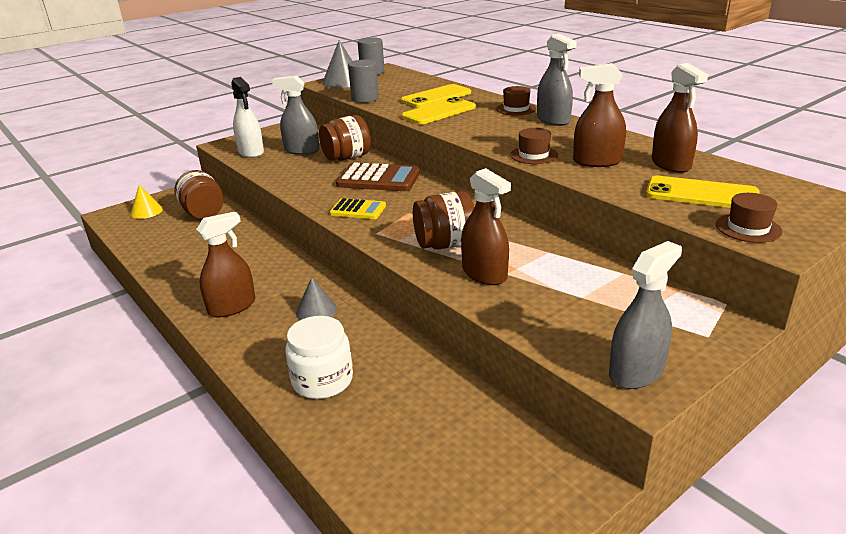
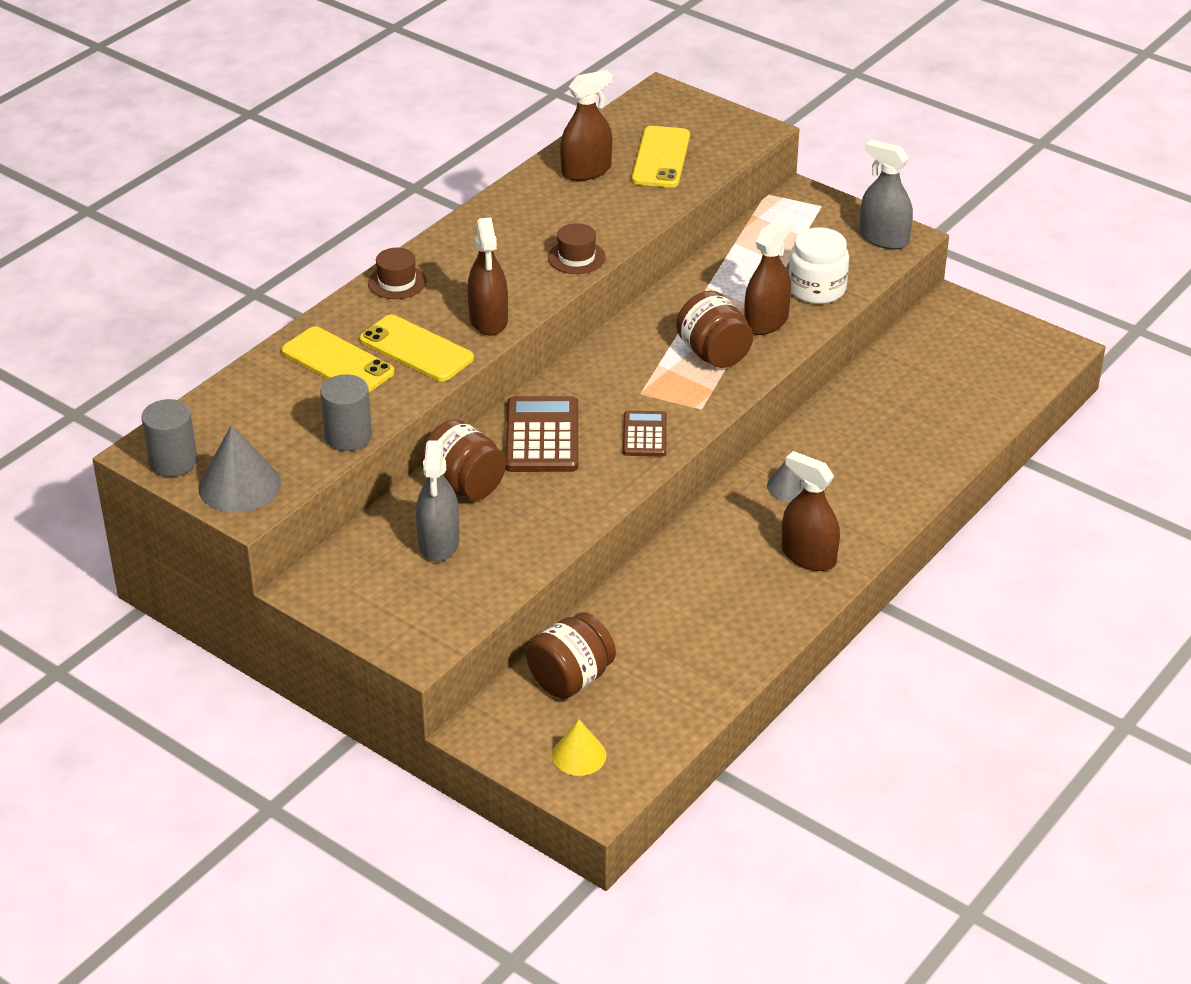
camera: 105 degrees left, 10 degrees up
(251, 152) = (454, 601): white spray bottle -> none
(322, 380) = (902, 453): white jar -> white jar (817, 289)
(358, 210) = (644, 435): yellow calculator -> brown calculator
(553, 120) = (444, 249): grey spray bottle -> none
(597, 161) = (588, 215): brown spray bottle -> brown spray bottle (488, 320)
(748, 228) = (727, 140): brown hat -> none

